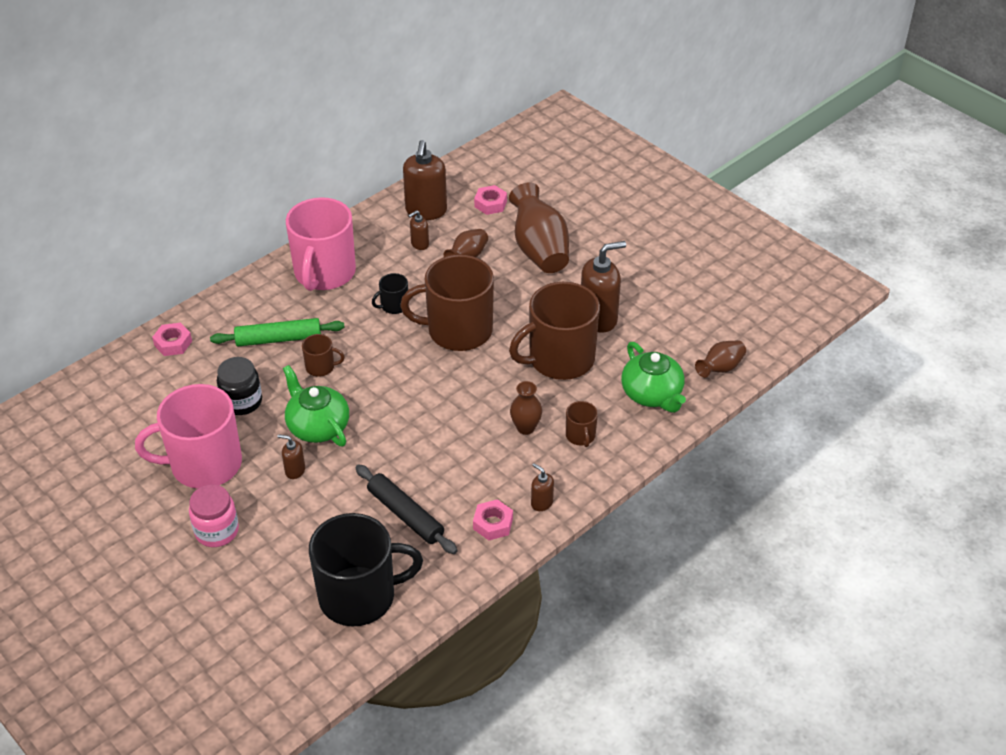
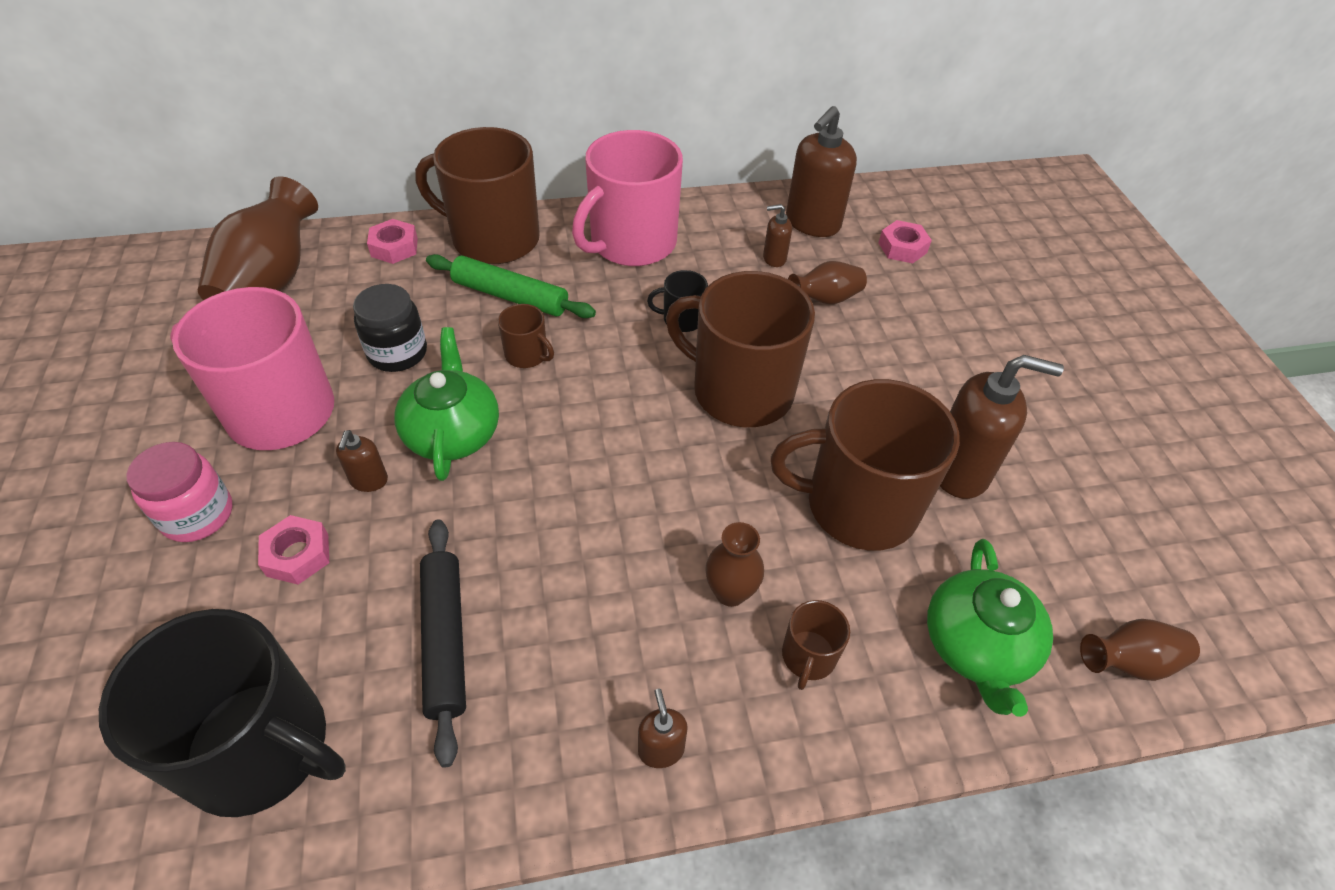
camera: 30 degrees right, 5 degrees up
(233, 309) = (493, 239): none -> brown mug
(295, 470) = (369, 481): brown soap dispenser -> brown soap dispenser turned 135 degrees counterclockwise
(493, 524) = (556, 740): pink nut -> pink nut (297, 555)
(539, 249) = (931, 332): brown vase -> brown vase (272, 281)

